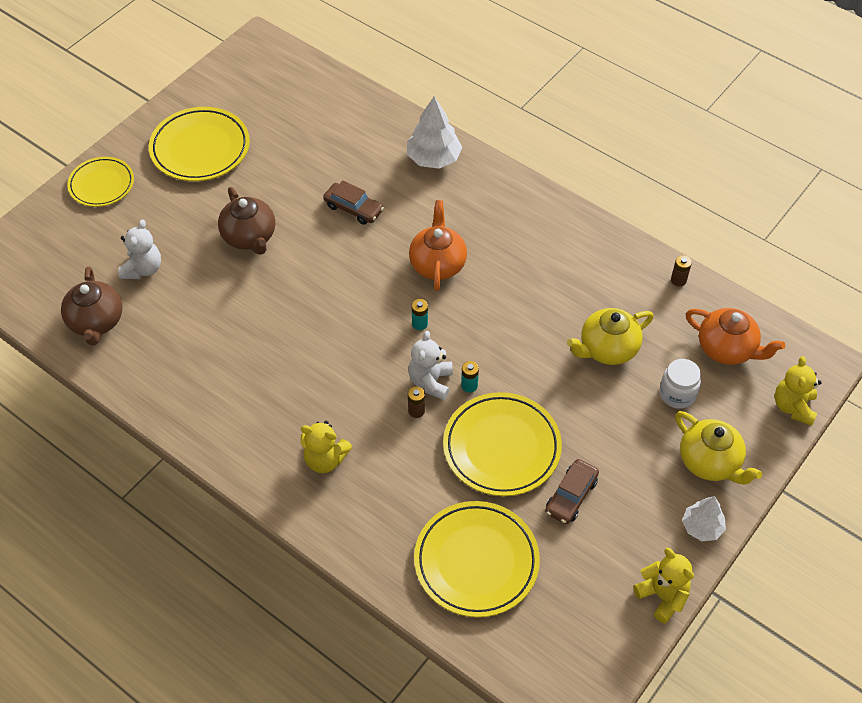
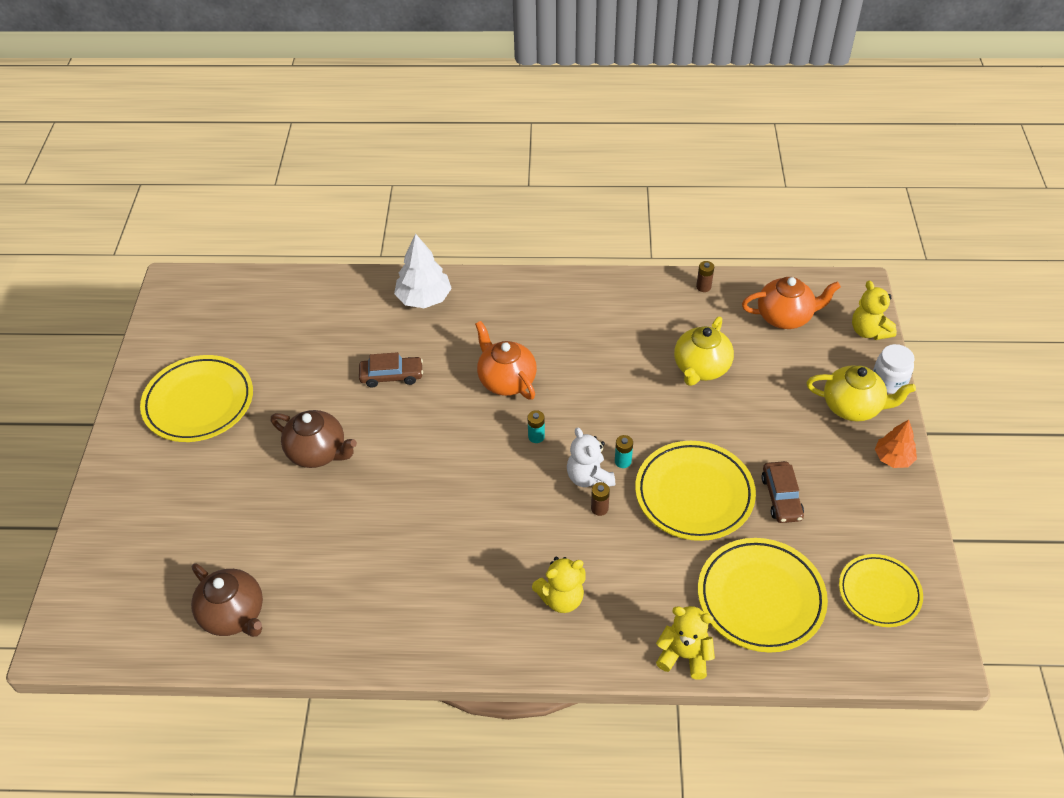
camera: 35 degrees left, 5 degrees down
(101, 184) = (125, 488): yellow plate -> yellow plate (879, 593)
(143, 269) = (238, 539): white teddy bear -> none
(662, 596) = (916, 528): yellow teddy bear -> yellow teddy bear (684, 655)
(677, 394) = (782, 371): white jar -> white jar (889, 381)
(702, 527) = (893, 458): white tree -> orange tree

